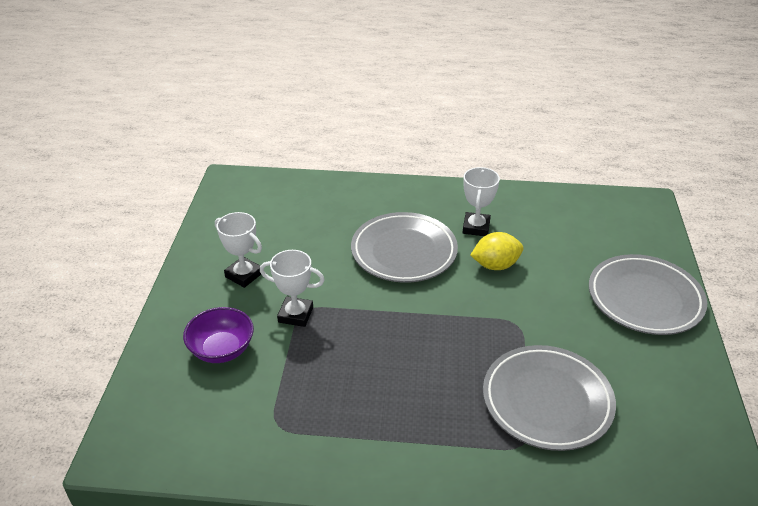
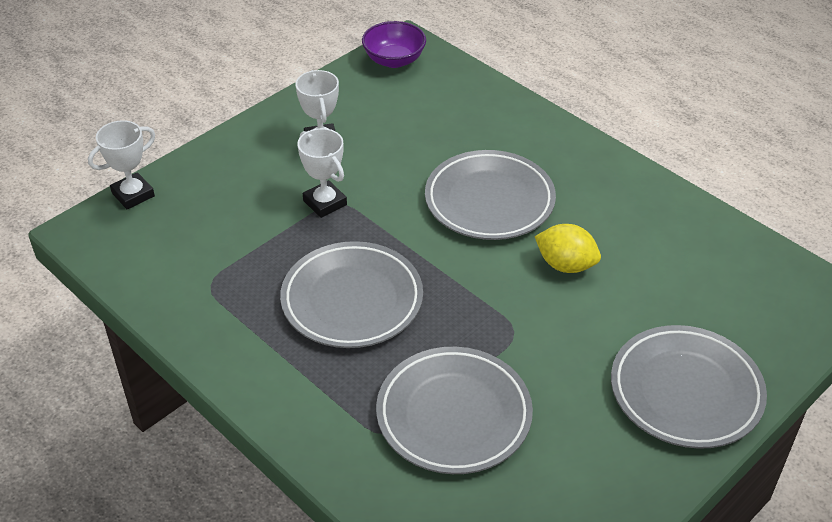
camera: 40 degrees right, 5 degrees up
(222, 349) = (235, 197): purple bowl -> purple bowl (394, 60)
(394, 369) = (352, 300): none -> grey plate
(476, 227) = (594, 217): white trophy -> white trophy (133, 195)

